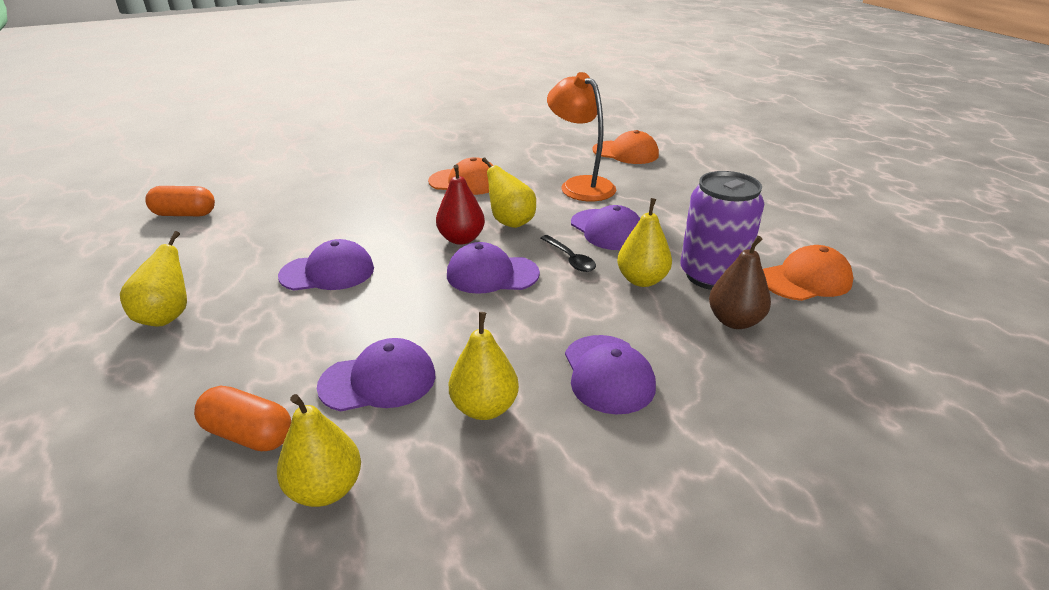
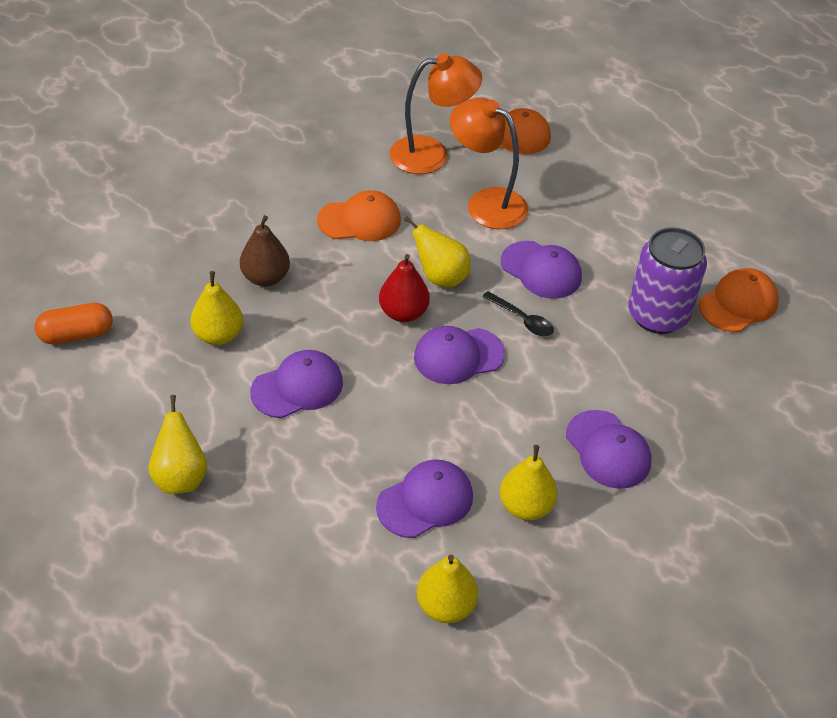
camera: 20 degrees left, 15 degrees up
(248, 434) = (353, 577): orange capsule -> none
(550, 155) = (431, 154): none -> orange lamp
(642, 280) = (598, 334): yellow pear -> yellow pear (218, 335)
(734, 321) = (691, 368): brown pear -> brown pear (265, 277)

